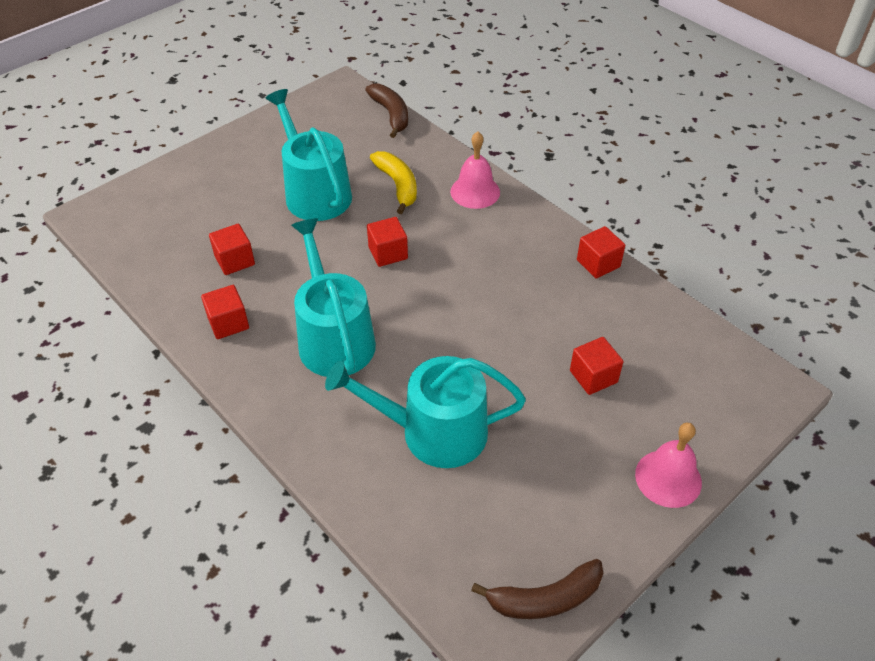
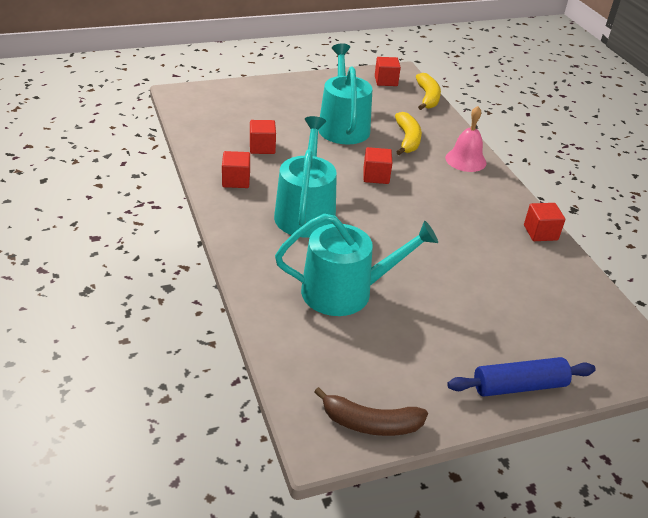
camera: 20 degrees right, 10 degrees down
(391, 114) = (428, 97): brown banana -> yellow banana
(433, 432) = (345, 291): turquoise watering can -> turquoise watering can turned 150 degrees clockwise
(593, 376) = (494, 301): red cube -> red cube (386, 81)
(668, 478) = (519, 386): pink bell -> blue rolling pin

